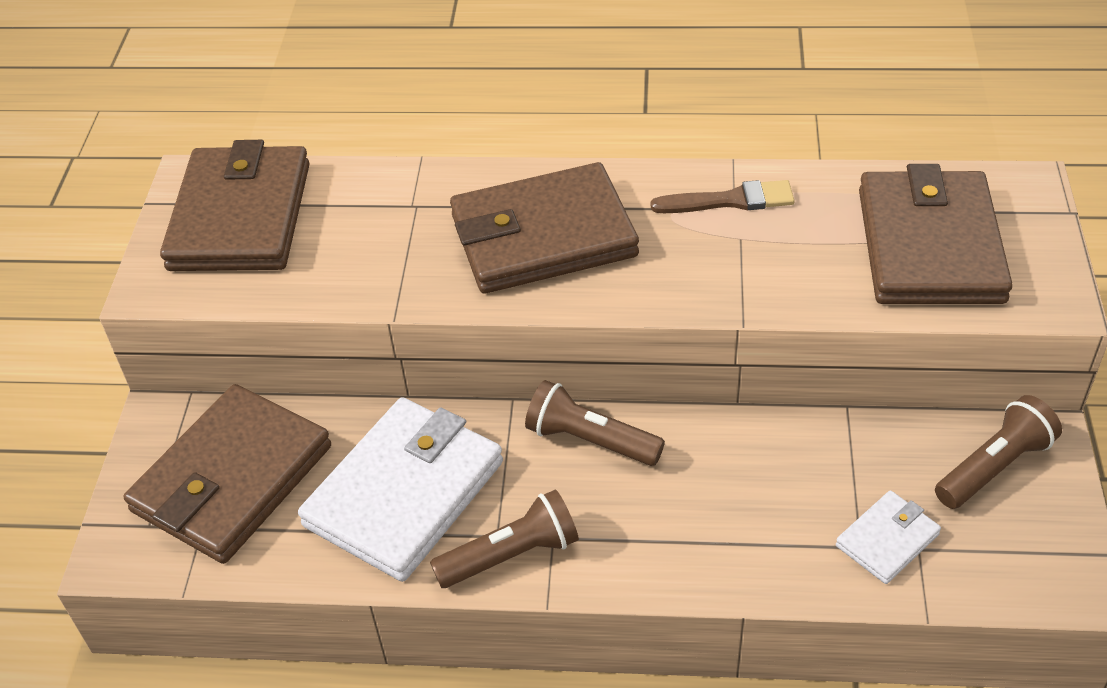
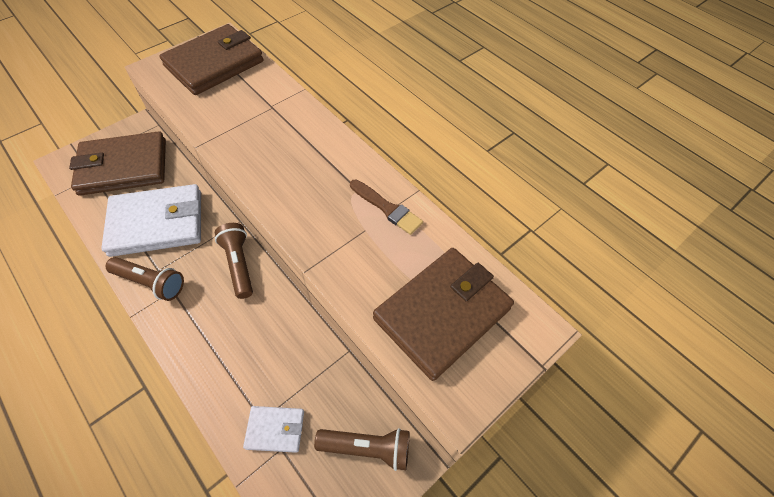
camera: 40 degrees right, 10 degrees up
(543, 236) = (294, 159): brown wallet -> none

